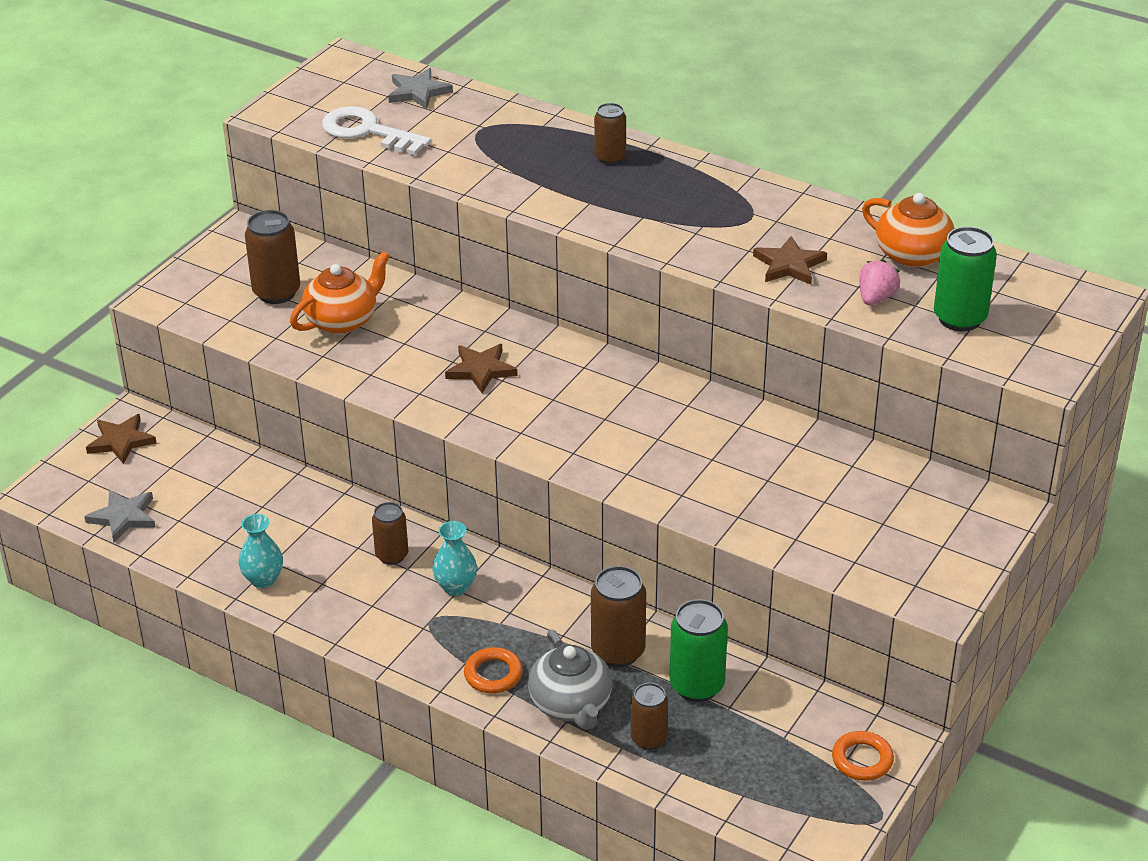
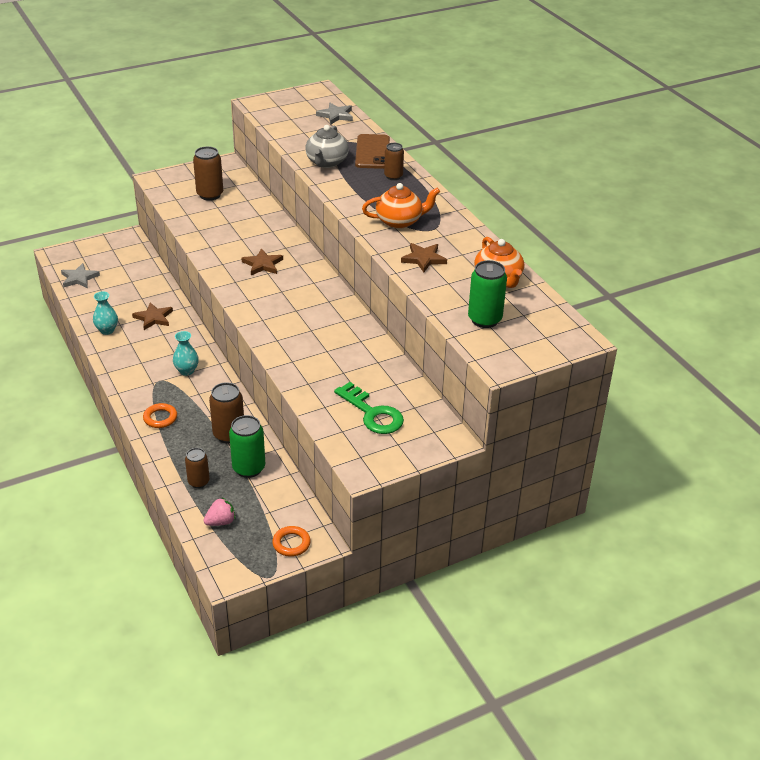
camera: 30 degrees right, 0 degrees up
(121, 441) = (113, 245): brown star -> brown star (153, 318)
(343, 320) = (225, 218): orange teapot -> orange teapot (400, 221)
(368, 131) = (290, 125): white key -> none
(392, 555) = (174, 344): brown can -> none
(538, 131) = (372, 152): none -> brown phone
(571, 705) = (180, 449): grey teapot -> grey teapot (326, 162)
(867, 519) = (372, 413): none -> green key
(876, 298) = (450, 292): pink strawberry -> pink strawberry (221, 522)

